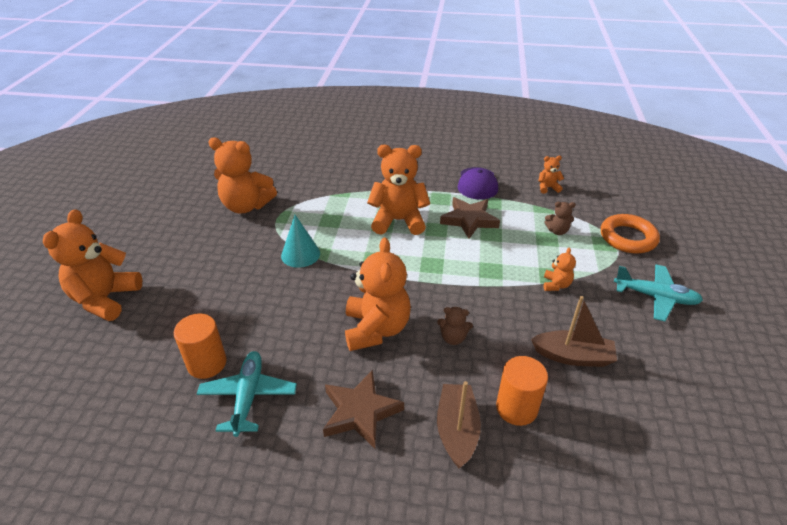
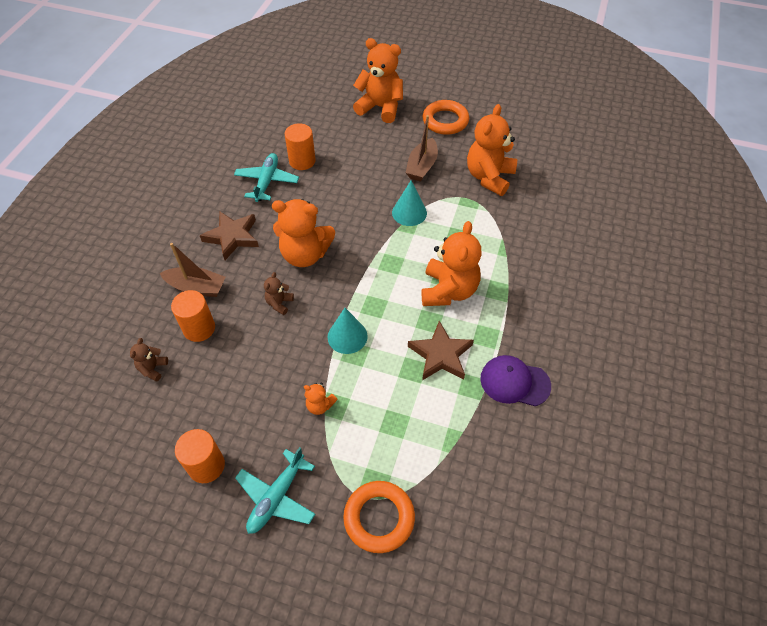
camera: 100 degrees right, 15 degrees up
(148, 241) = (445, 121): none -> orange ring
(248, 396) = (267, 181): turquoise plane -> turquoise plane turned 90 degrees counterclockwise
(474, 278) = (347, 336): none -> turquoise cone
(547, 188) = (499, 463): orange teddy bear -> none
(557, 231) = (406, 440): brown teddy bear -> brown teddy bear (153, 368)
(573, 356) = (231, 386): brown boat -> brown boat (422, 166)
(665, 354) = (206, 466): none -> orange cylinder

